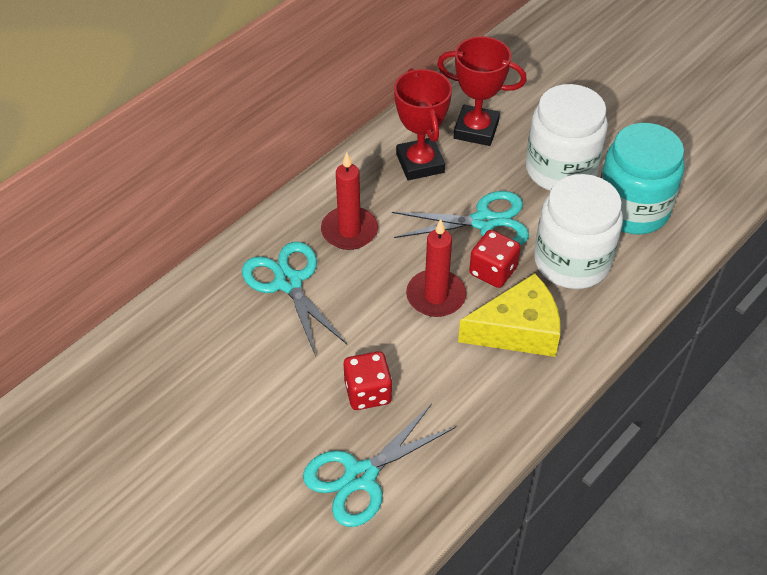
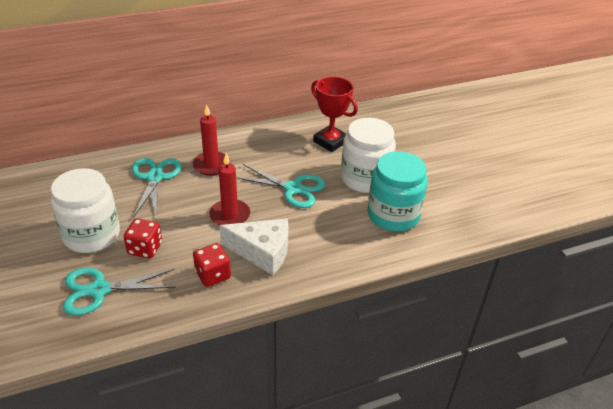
camera: 25 degrees right, 10 degrees down
(420, 163) = (282, 147): red trophy -> none
(493, 271) = (275, 215): red dice -> red dice (213, 275)
(518, 330) = (262, 252): yellow cheese -> white cheese
(572, 261) = (329, 228): white jar -> white jar (92, 235)

